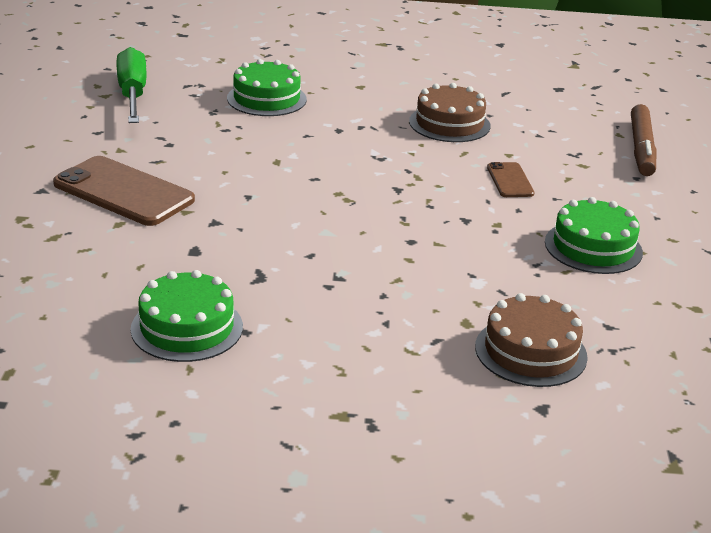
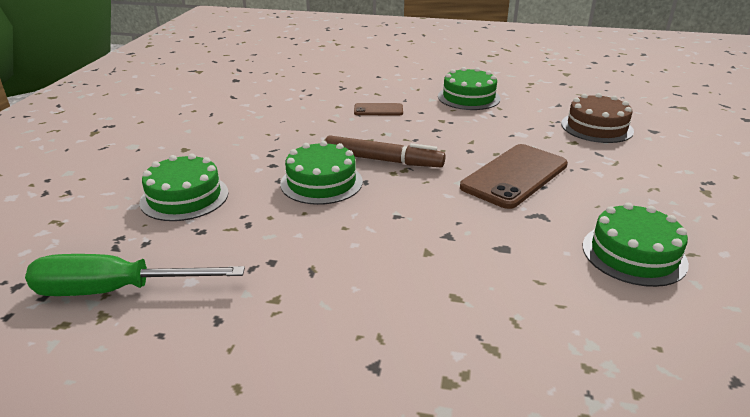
camera: 80 degrees left, 0 degrees up
(123, 192) = (384, 294): brown phone -> brown phone (514, 176)
(307, 156) = (321, 182): none -> green cake
(449, 123) = (279, 120): brown cake -> none
(641, 148) = (339, 70): brown marker -> brown marker (383, 160)

